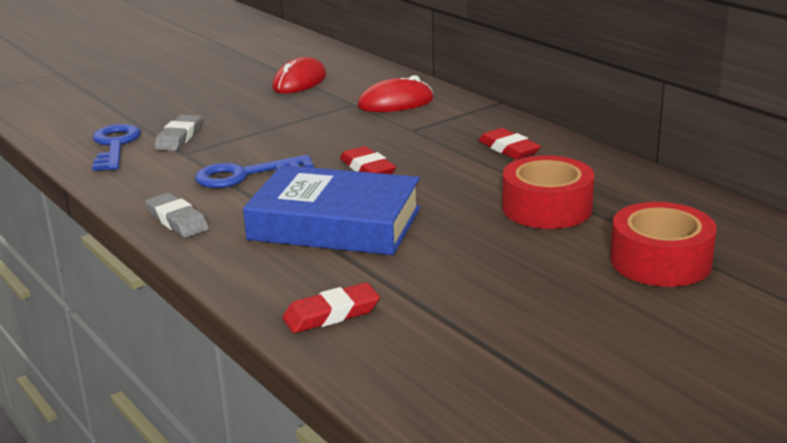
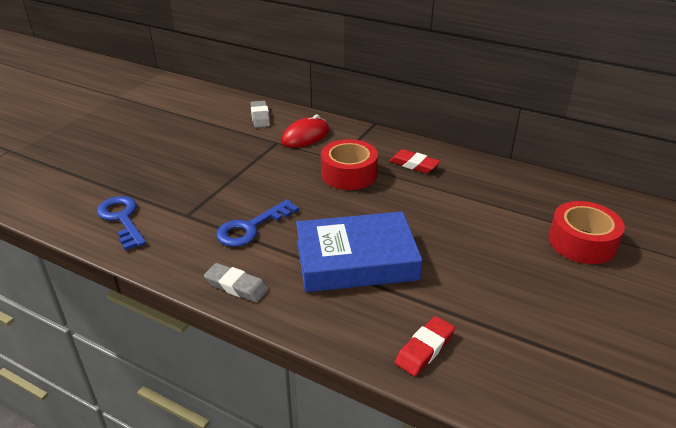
camera: 25 degrees left, 10 degrees up
(179, 138) = (169, 200): grey eraser -> grey eraser (260, 117)
(299, 82) = (220, 127): red mouse -> none
(367, 168) = (335, 201): red eraser -> none
(547, 208) = (480, 212): red tape -> red tape (349, 174)

